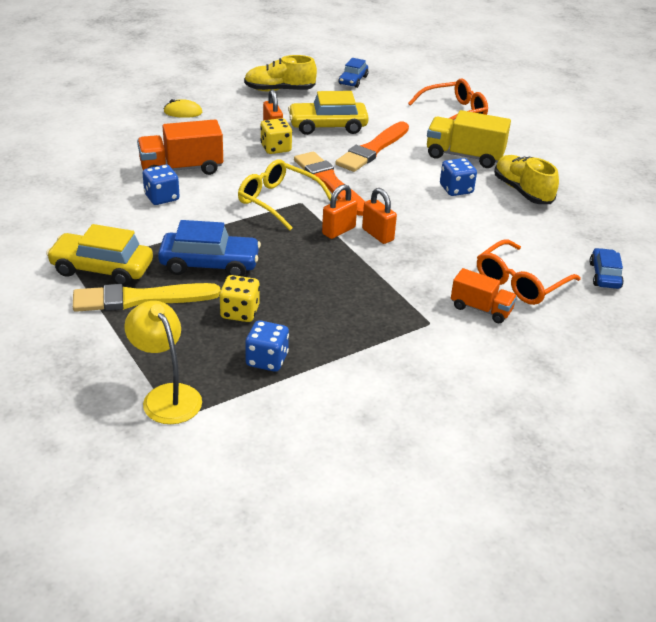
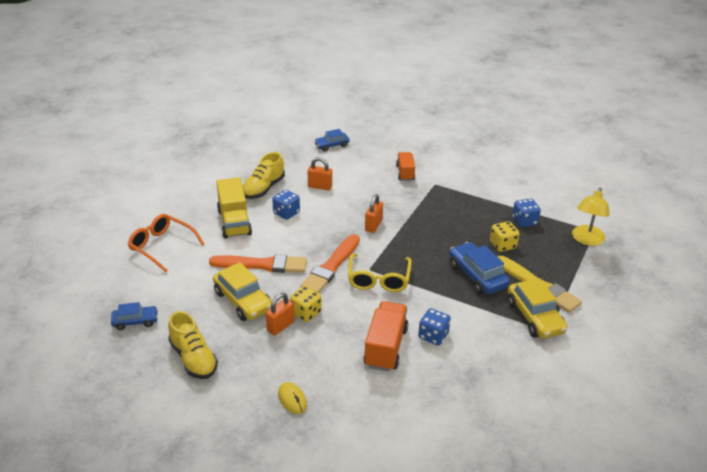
camera: 120 degrees left, 0 degrees up
(181, 169) = (385, 347): orange truck -> orange truck turned 120 degrees counterclockwise
(338, 231) = (385, 241): orange padlock -> orange padlock (320, 187)
(520, 283) = (368, 167): orange glasses -> none

